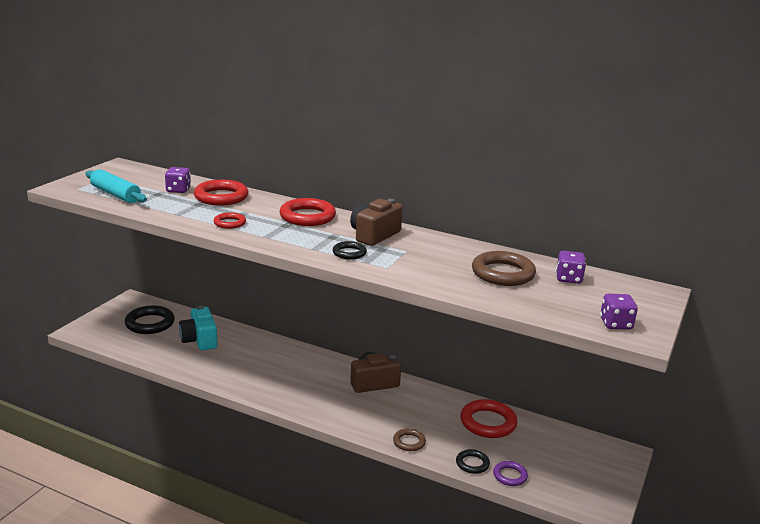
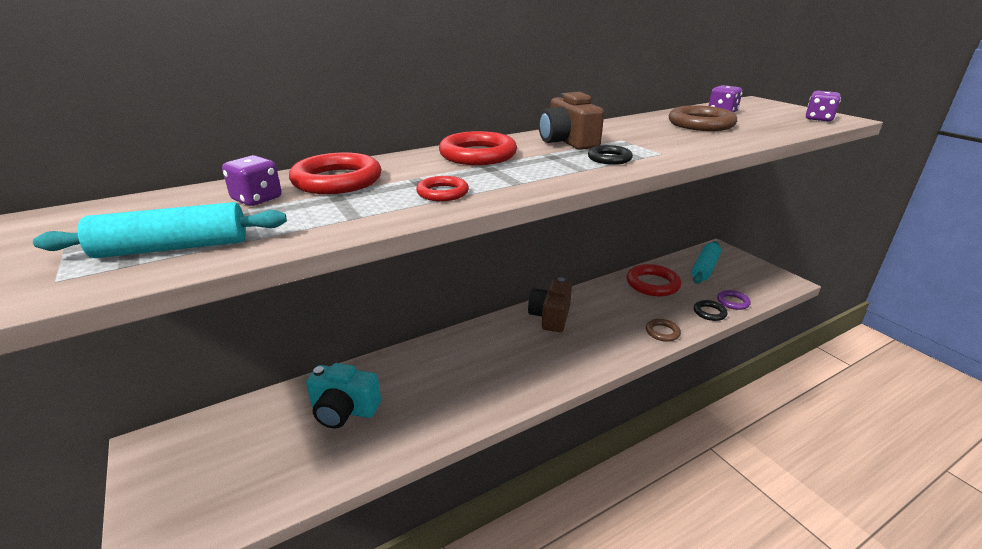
camera: 55 degrees left, 5 degrees up
(150, 323) = (242, 447): black ring -> none
(561, 449) = (704, 268): none -> turquoise rolling pin

